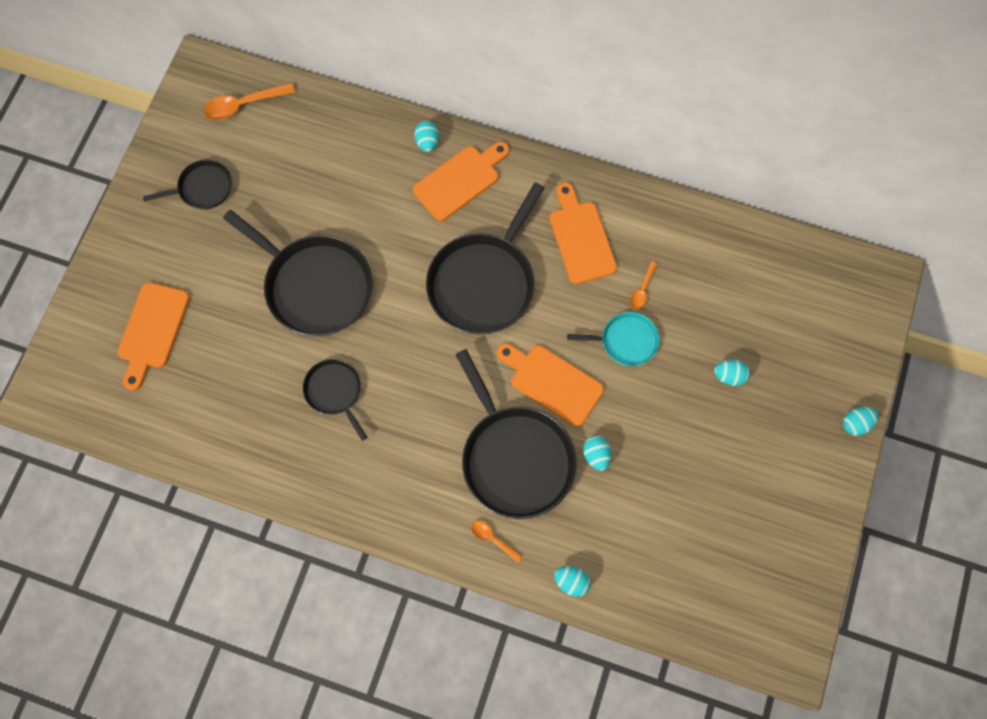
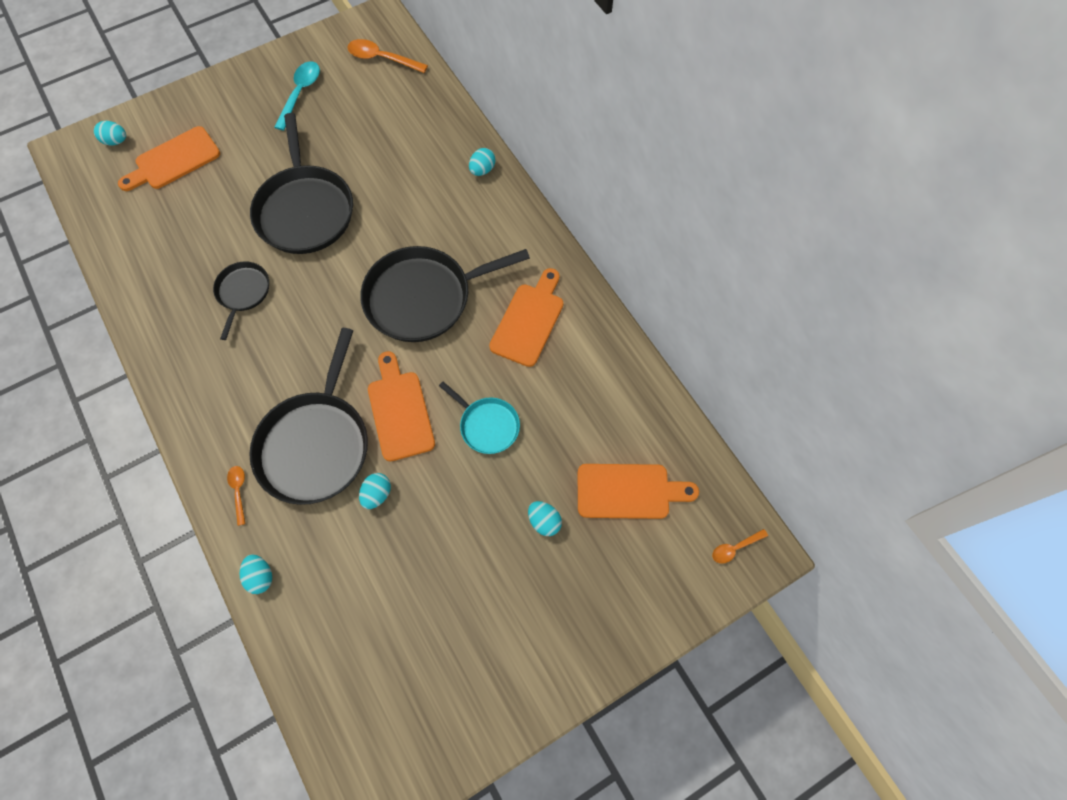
camera: 40 degrees right, 5 degrees down
(203, 188) = (300, 93): black pan -> turquoise spoon
(460, 180) = (479, 213): orange cutting board -> orange cutting board (628, 491)
(642, 290) = (539, 397): orange spoon -> orange spoon (735, 548)
(855, 424) = (616, 654): turquoise egg -> turquoise egg (116, 141)

